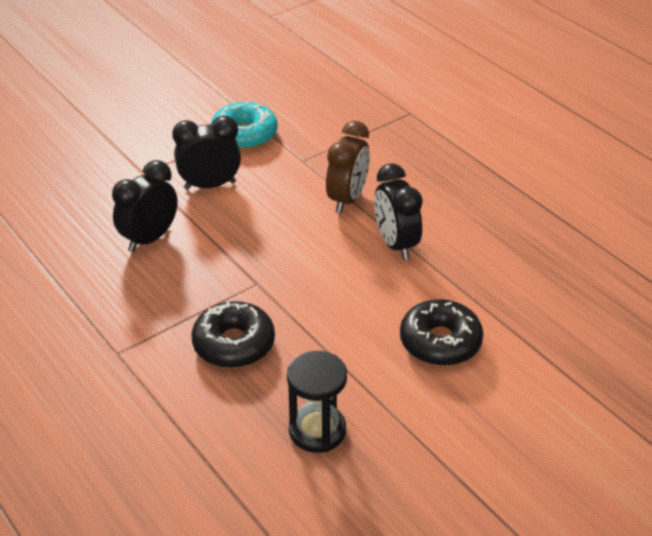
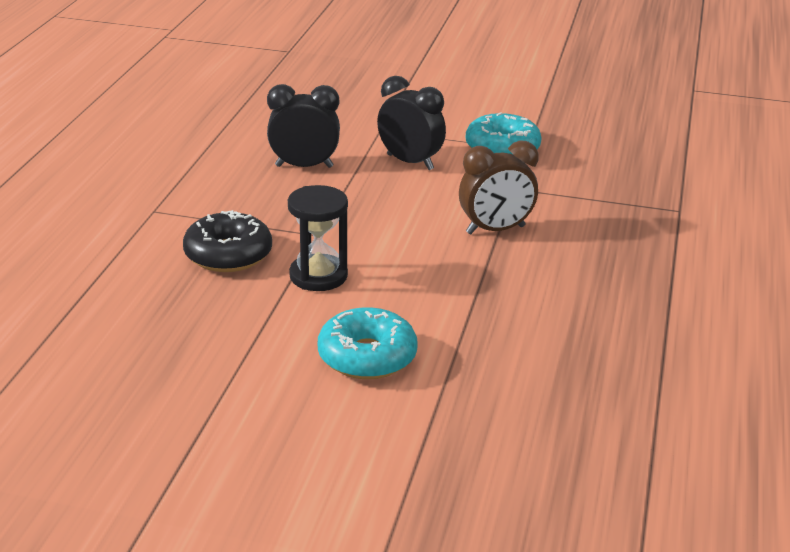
camera: 50 degrees right, 10 degrees down
(317, 430) = (171, 337): black hourglass -> black hourglass (318, 276)
(395, 244) = (470, 279): black clock -> none
(440, 342) = (367, 357): black donut -> turquoise donut

